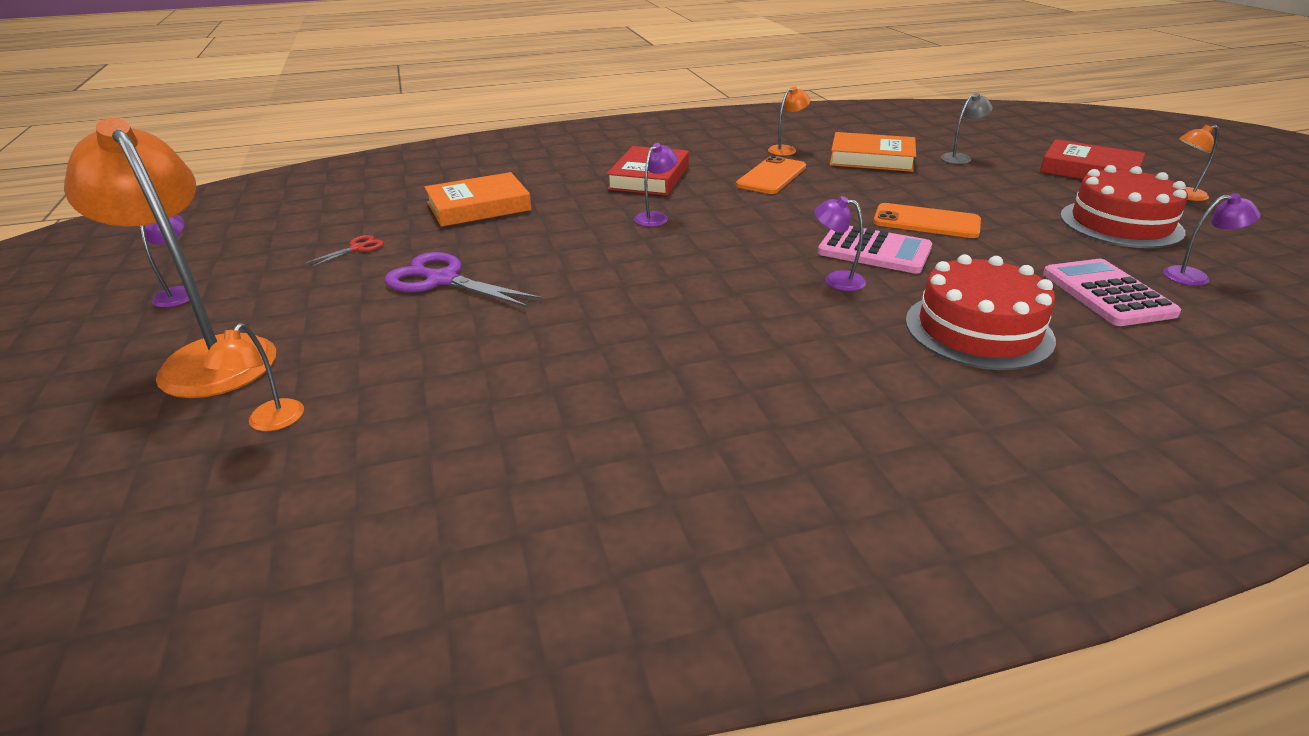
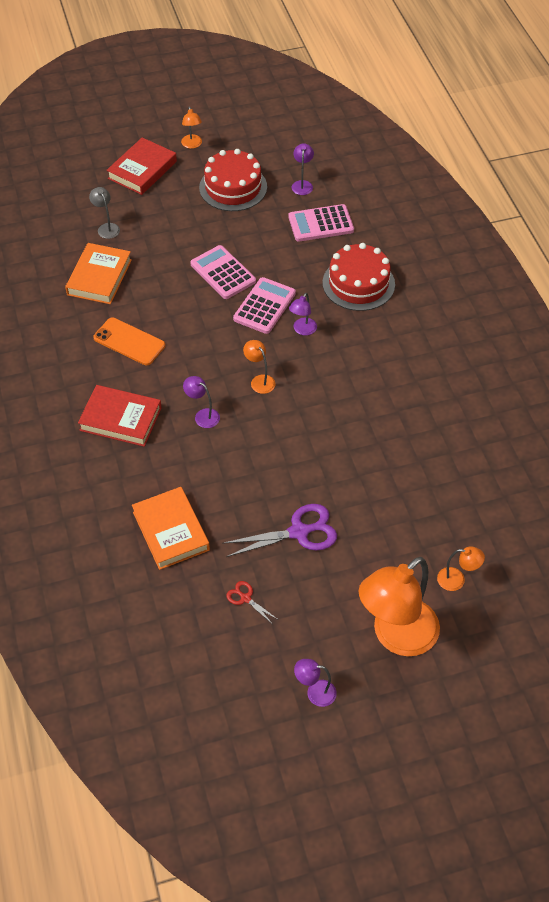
camera: 90 degrees left, 20 degrees up
(442, 280) = (299, 532): purple scissors -> purple scissors turned 135 degrees counterclockwise
(786, 149) = (69, 326): orange lamp -> orange lamp (259, 380)
(926, 222) = (223, 273): orange phone -> pink calculator

